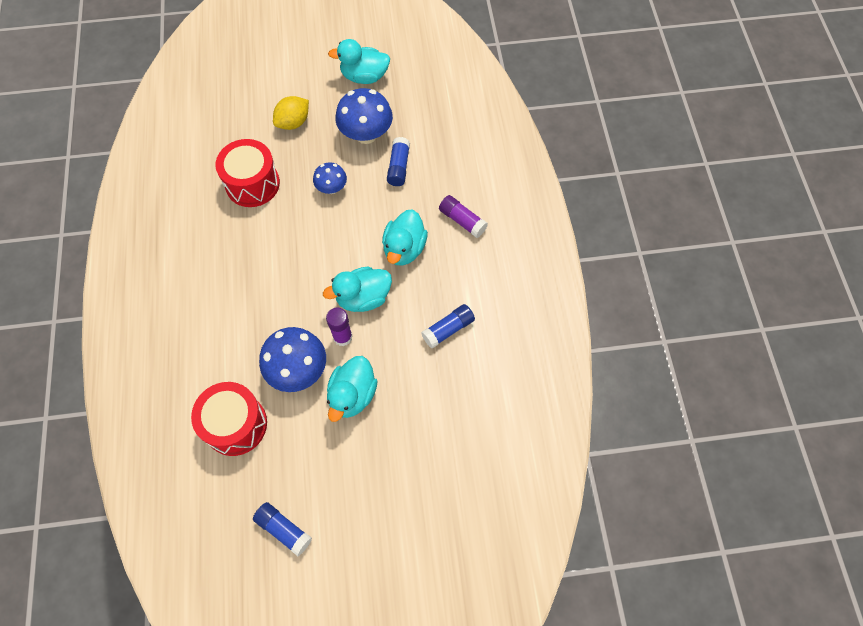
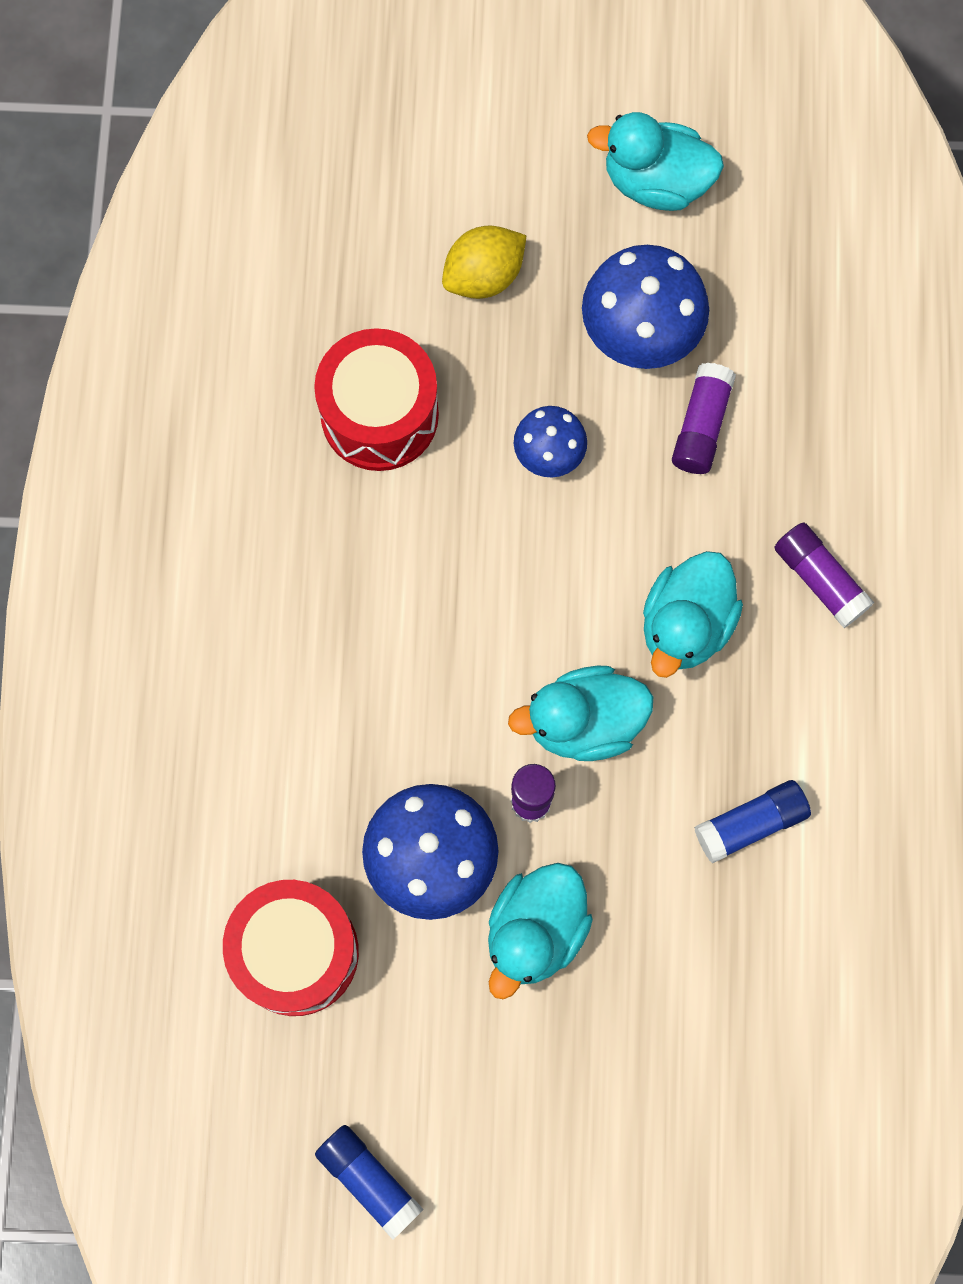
camera: 10 degrees right, 10 degrees up
(398, 167) = (701, 426): blue glue stick -> purple glue stick

